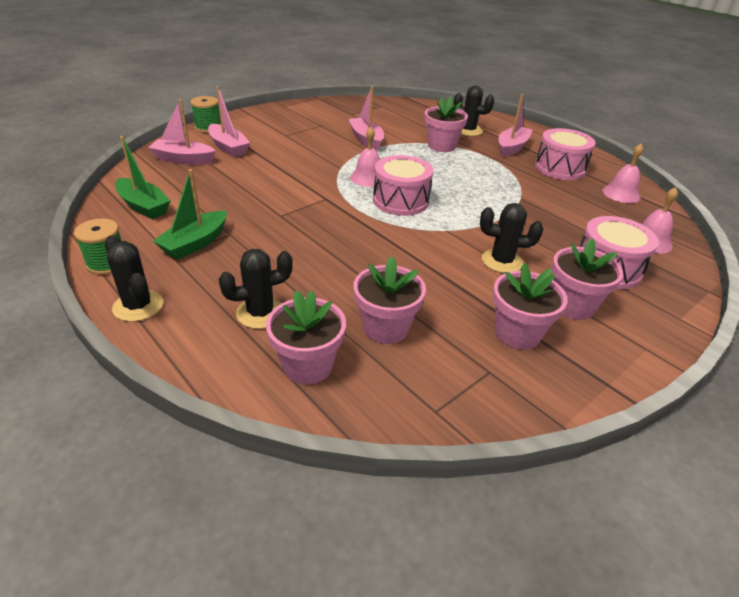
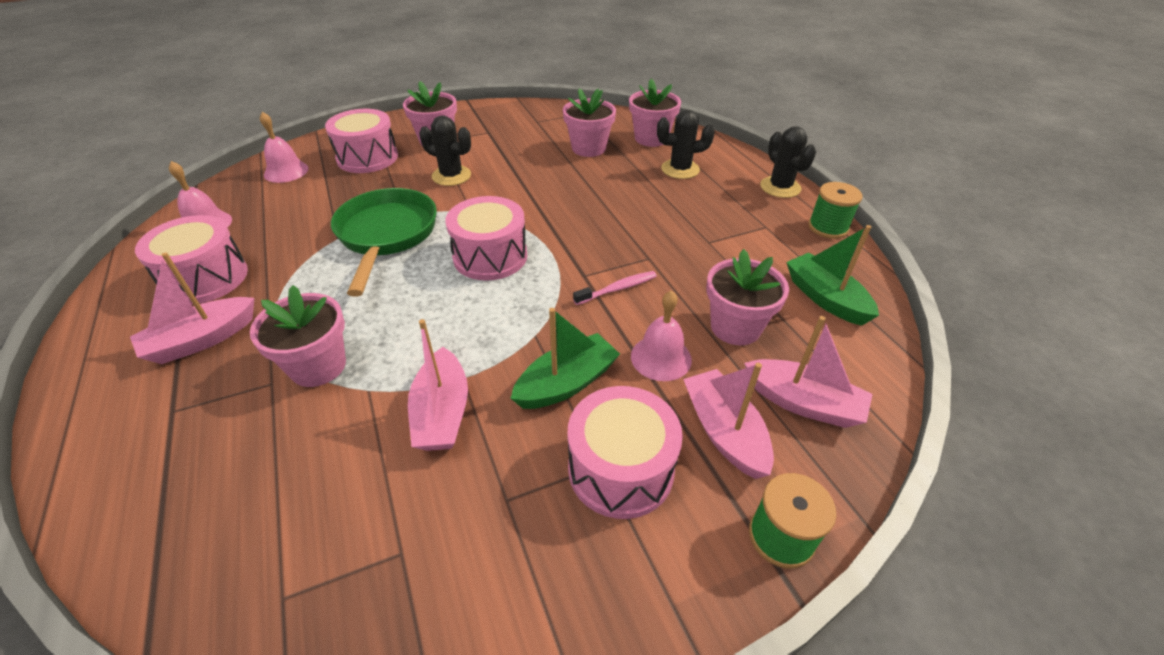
camera: 160 degrees left, 5 degrees up
(195, 243) = (745, 236): green boat -> green boat (566, 383)
(276, 135) = (620, 469): none -> pink drum
(298, 193) = (617, 289): none -> pink toothbrush
(368, 178) = (506, 304): pink bell -> pink bell (661, 357)
(468, 130) = (206, 412): black cactus -> none
(489, 203) = (386, 235): none -> green pan
(517, 333) = (498, 133): pink flower pot -> pink flower pot (735, 327)

